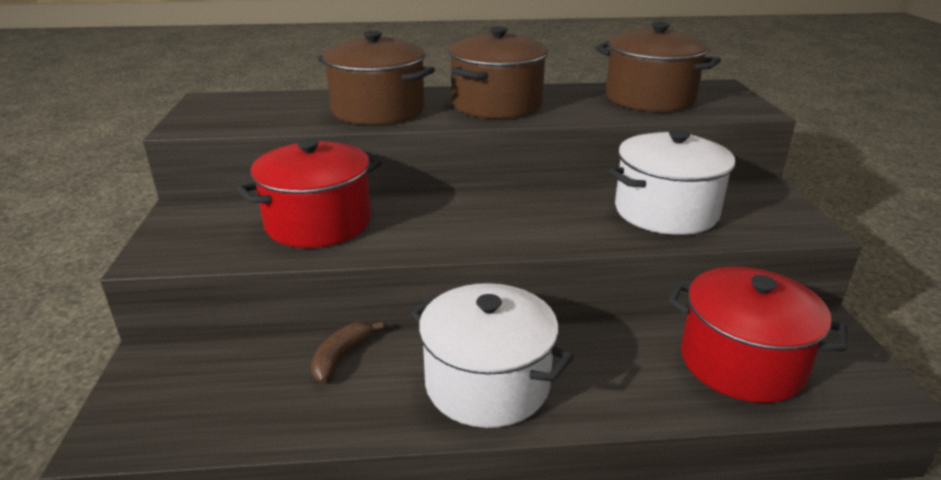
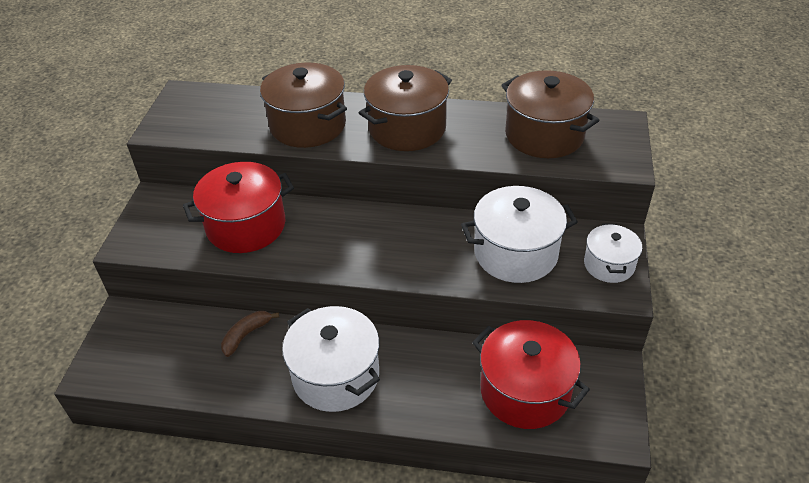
camera: 15 degrees right, 15 degrees up
(775, 209) = (609, 265): none -> white pot

